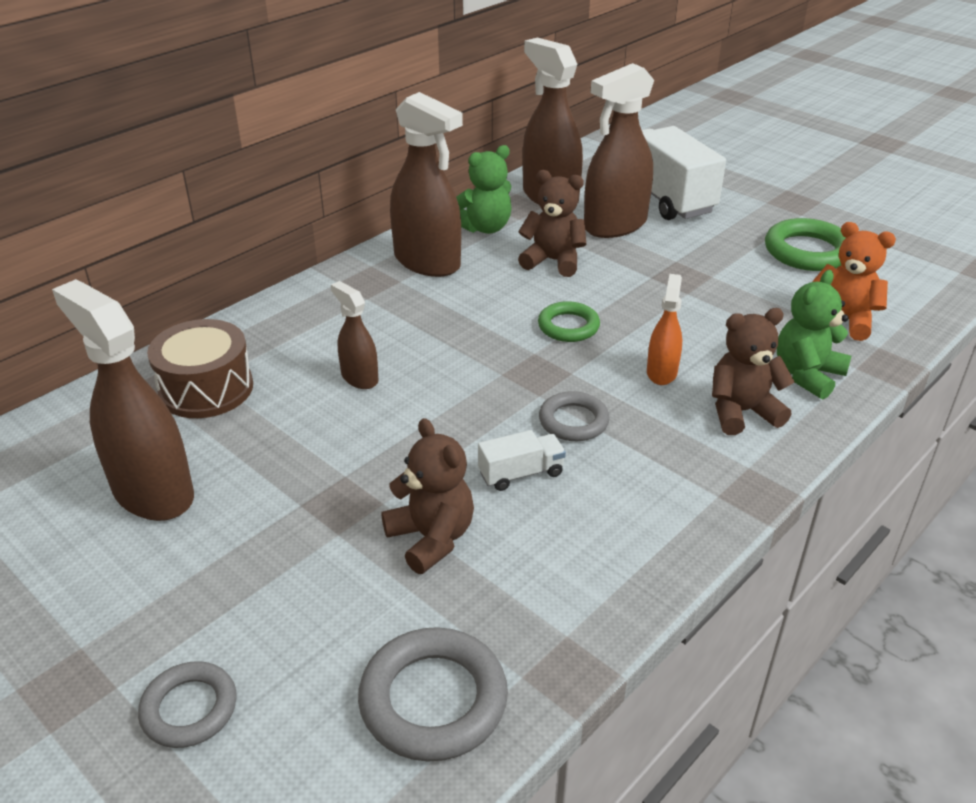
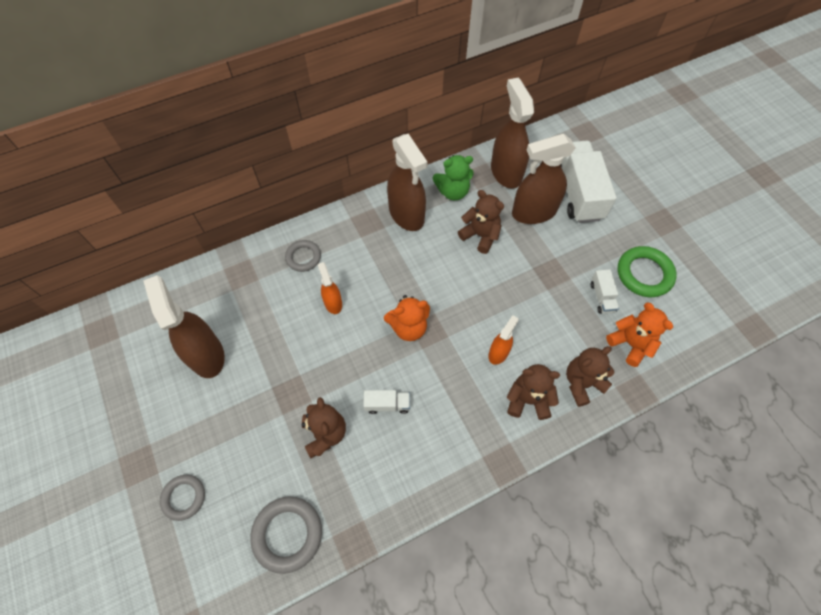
camera: 20 degrees right, 25 degrees up
(206, 389) = (253, 286): brown drum -> none
(359, 378) = (333, 303): brown spray bottle -> orange spray bottle
(502, 377) = (408, 327): none -> orange teddy bear
(568, 326) = (463, 297): green ring -> none
(573, 421) = (431, 375): grey ring -> grey ring (303, 257)
(768, 284) = (602, 297): none -> white truck
(807, 375) = (582, 383): green teddy bear -> brown teddy bear

